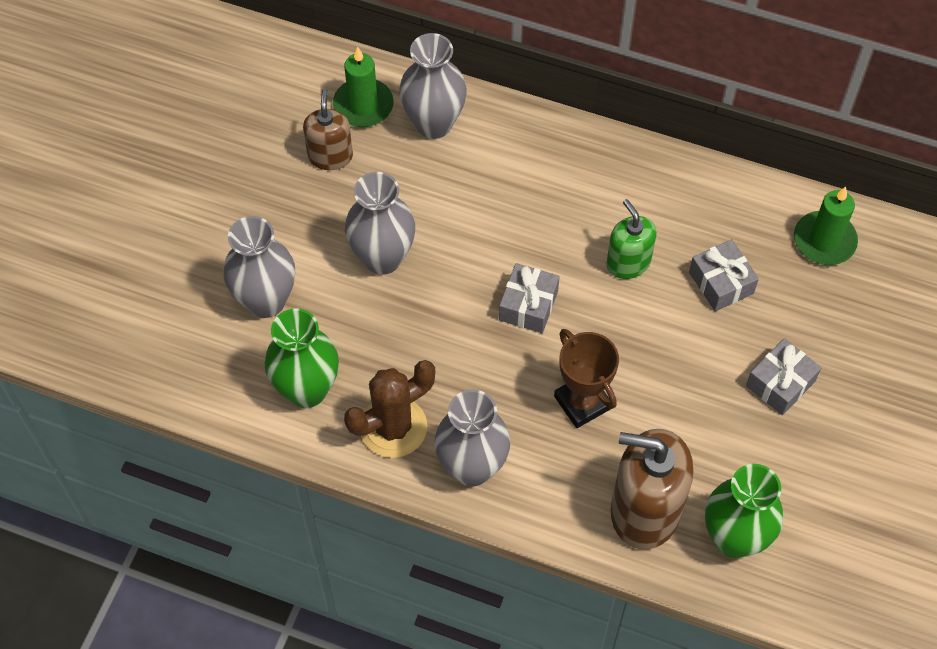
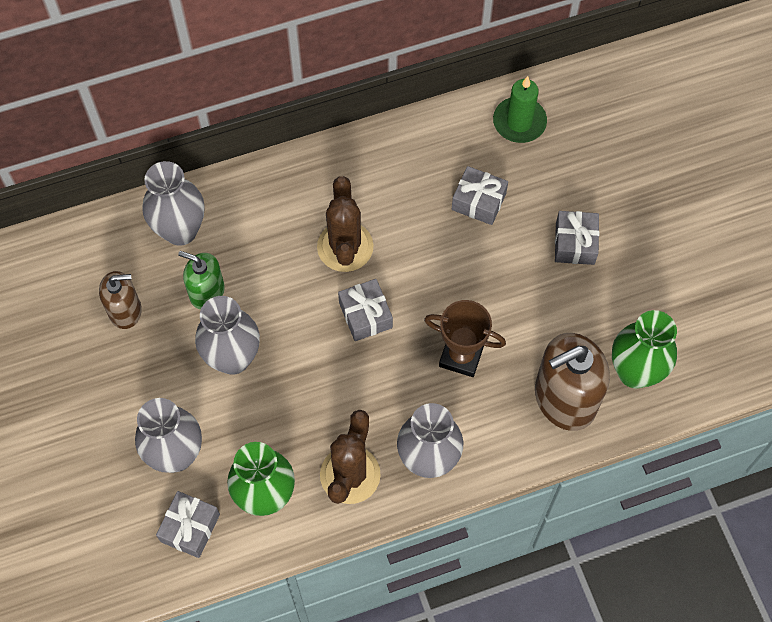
camera: 40 degrees left, 5 degrees up
(224, 367) = (190, 528): none -> grey gift
(330, 156) = (125, 311): brown soap dispenser -> brown soap dispenser turned 120 degrees clockwise
(363, 105) = (115, 254): green candle -> none
(562, 236) = (345, 247): none -> brown cactus
(628, 263) = (406, 233): green soap dispenser -> green soap dispenser (207, 292)

